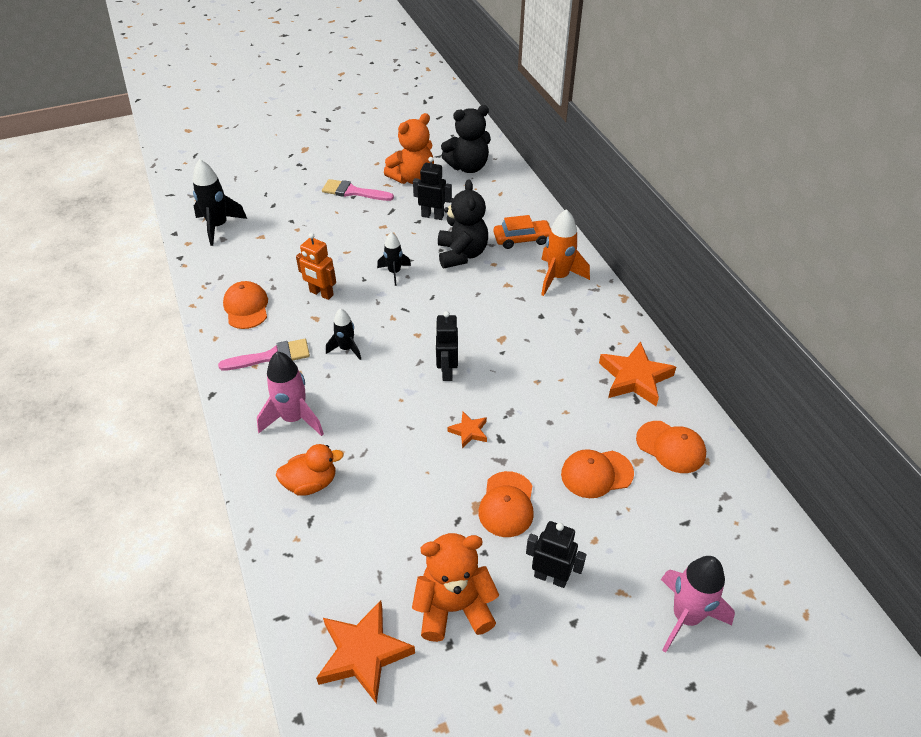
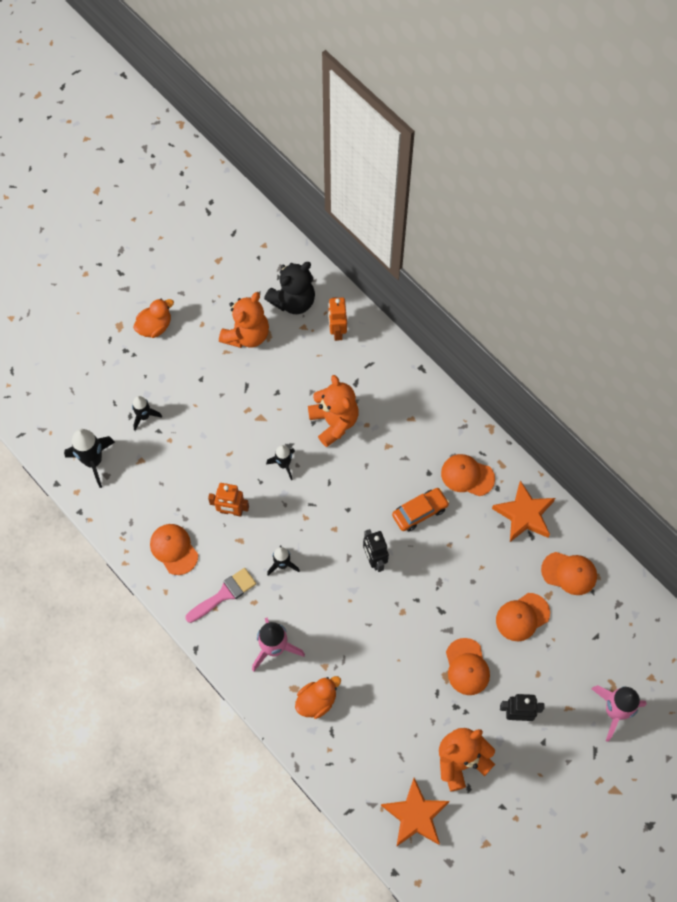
camera: 20 degrees left, 20 degrees up
(285, 208) = (144, 416): none -> black rocket
(334, 156) = (155, 327): none -> orange duck
(353, 192) = (198, 372): pink brush -> none
(432, 216) = (287, 381): black robot -> none
(462, 254) = (334, 422): black teddy bear -> orange teddy bear
(469, 431) = (415, 612): orange star -> none
(498, 194) = (337, 331): none -> orange robot
(522, 239) = (380, 385): orange car -> orange car (420, 512)
(558, 277) = (428, 423): orange rocket -> none
(582, 328) = (467, 475): none -> orange cap

